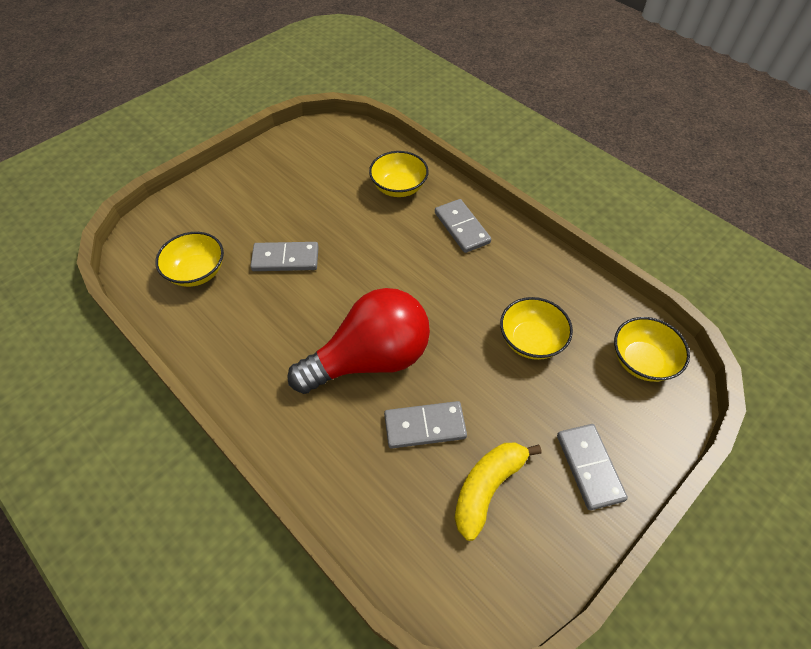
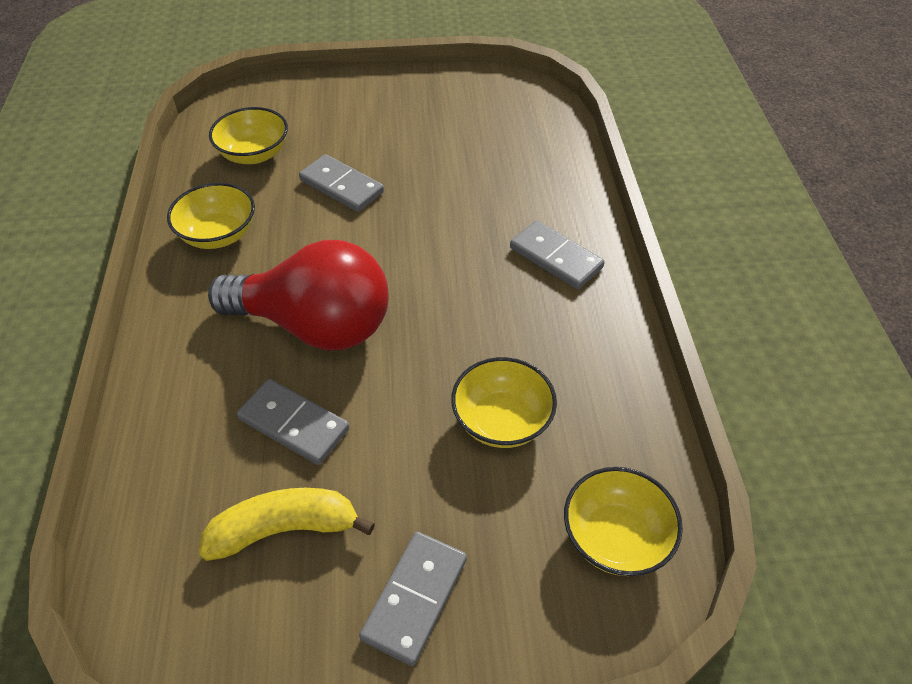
camera: 40 degrees right, 5 degrees down
(398, 187) = (530, 180): yellow bowl -> yellow bowl (218, 235)
(461, 228) = (555, 258): grey domino -> grey domino turned 60 degrees counterclockwise

